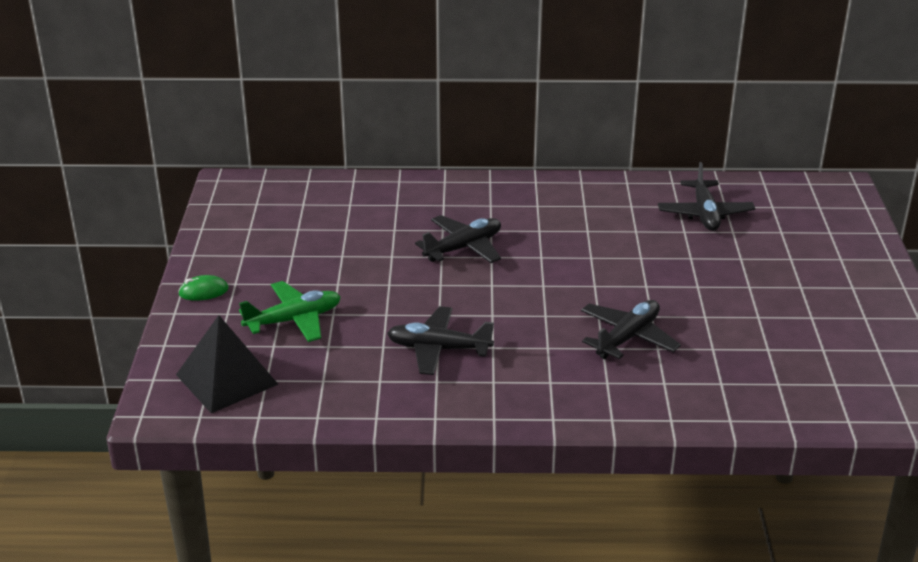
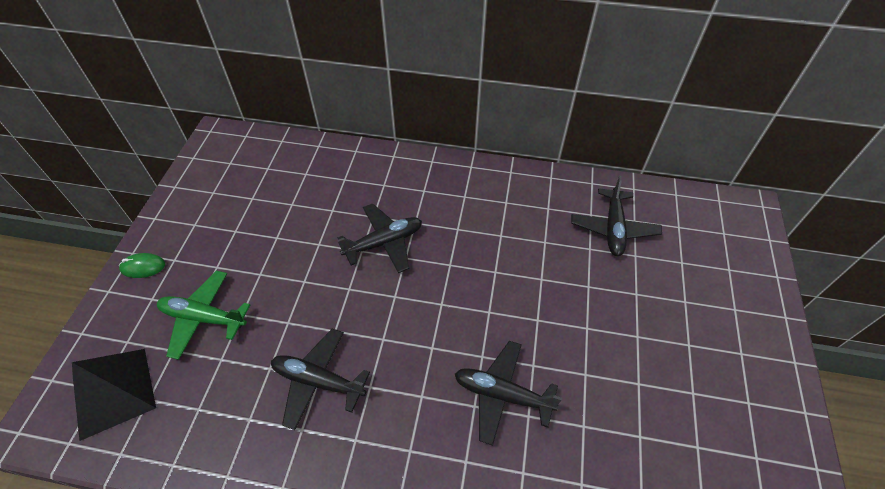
camera: 10 degrees right, 20 degrees up
(294, 320) = (204, 318): green plane -> green plane turned 150 degrees counterclockwise
(627, 337) = (502, 395): black plane -> black plane turned 120 degrees counterclockwise

